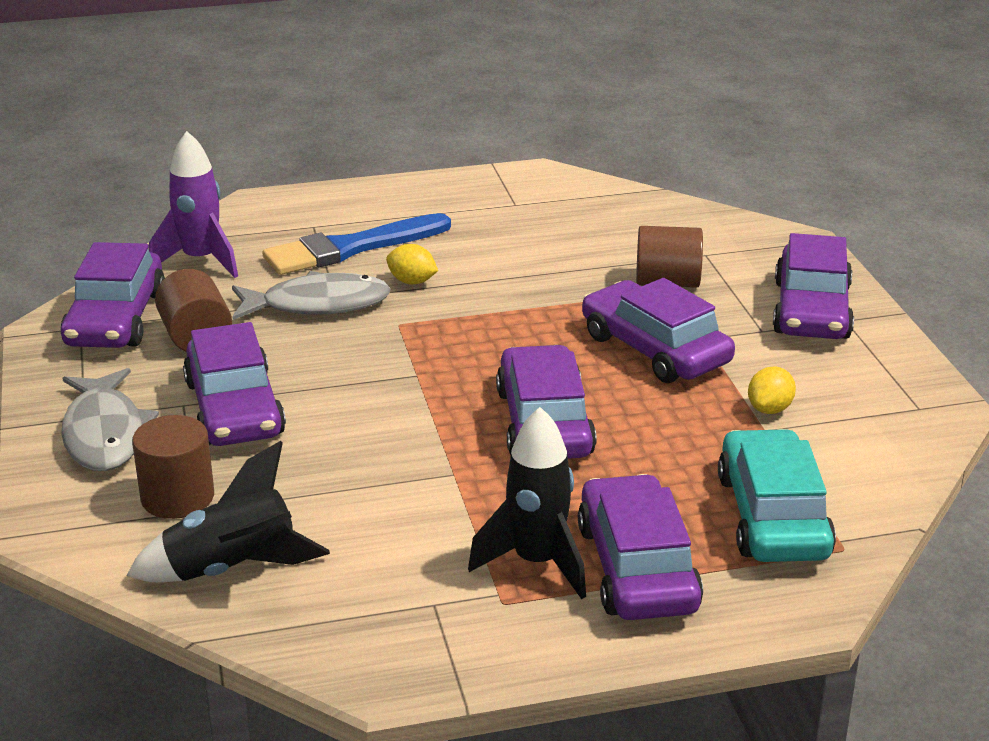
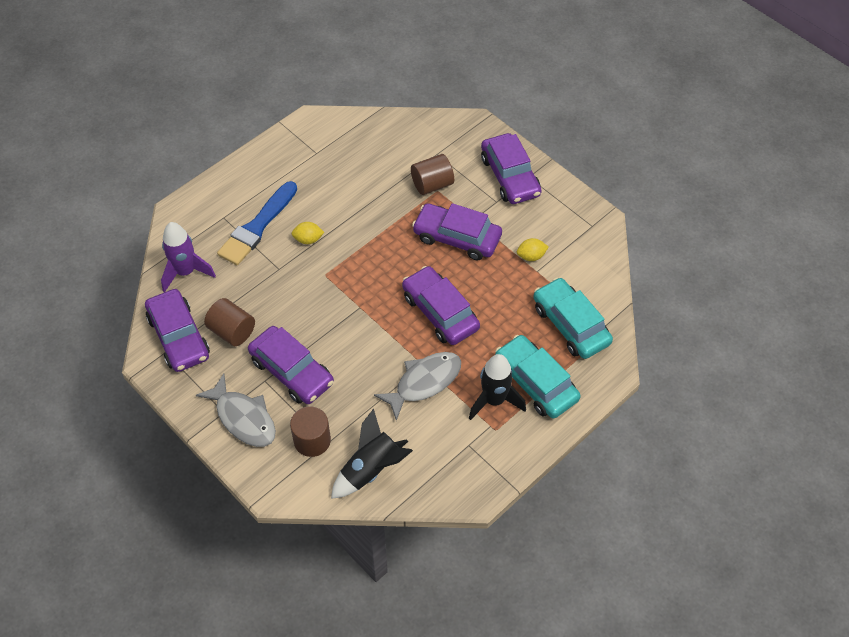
camera: 30 degrees left, 25 degrees up
(318, 304) = (274, 278): grey fish -> grey fish (424, 382)
(637, 567) = (535, 382): purple car -> turquoise car
(769, 409) = (531, 256): yellow lemon -> yellow lemon turned 75 degrees clockwise

